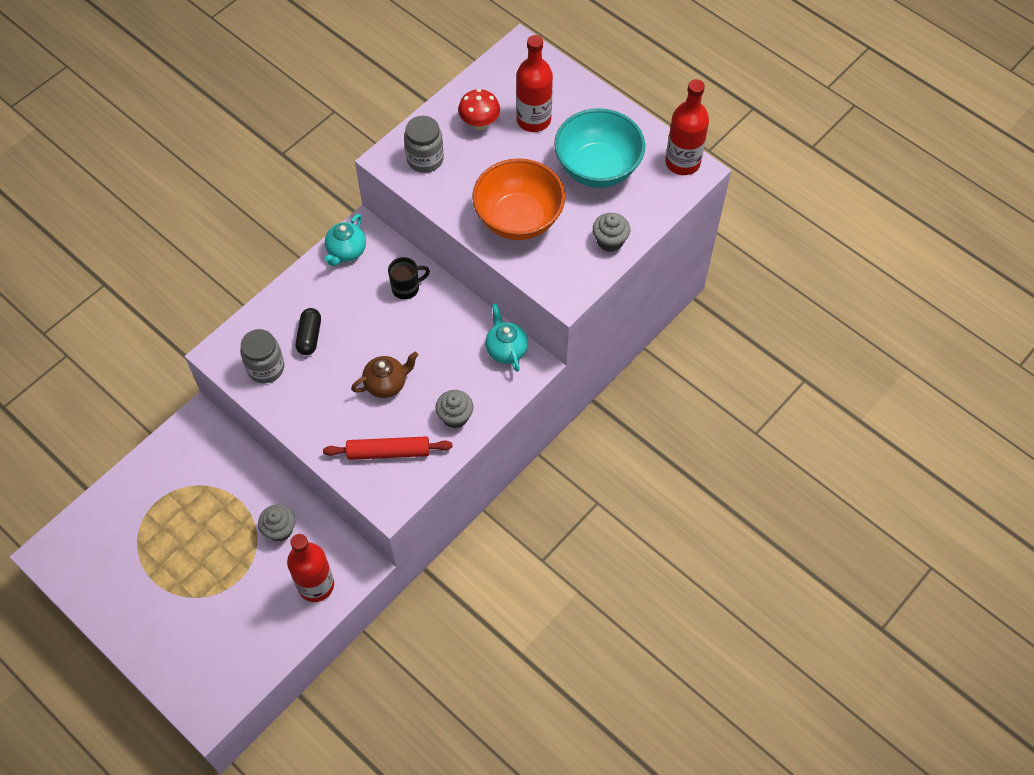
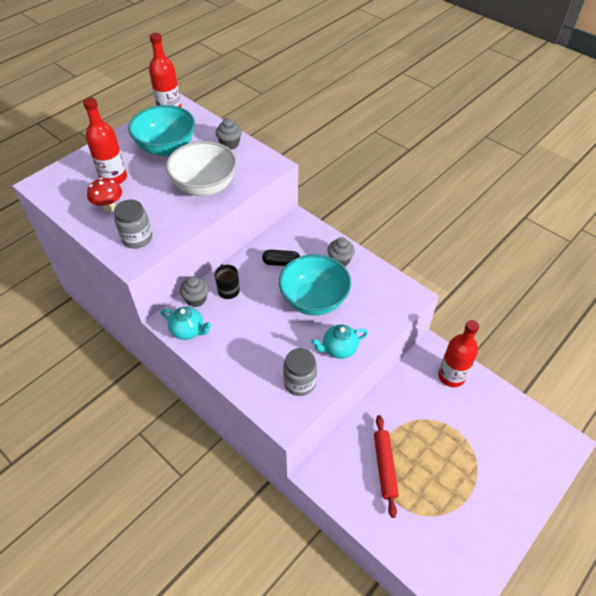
camera: 90 degrees left, 10 degrees down
(280, 530) = (410, 403): grey cupcake -> grey cupcake (196, 299)
(309, 336) = (270, 353): black capsule -> black capsule (281, 263)
(386, 384) = (314, 300): brown teapot -> turquoise bowl
(388, 452) = (371, 297): red rolling pin -> red rolling pin (385, 467)
(506, 349) = (285, 234): turquoise teapot -> turquoise teapot (339, 349)
(518, 219) = (205, 186): orange bowl -> white bowl

